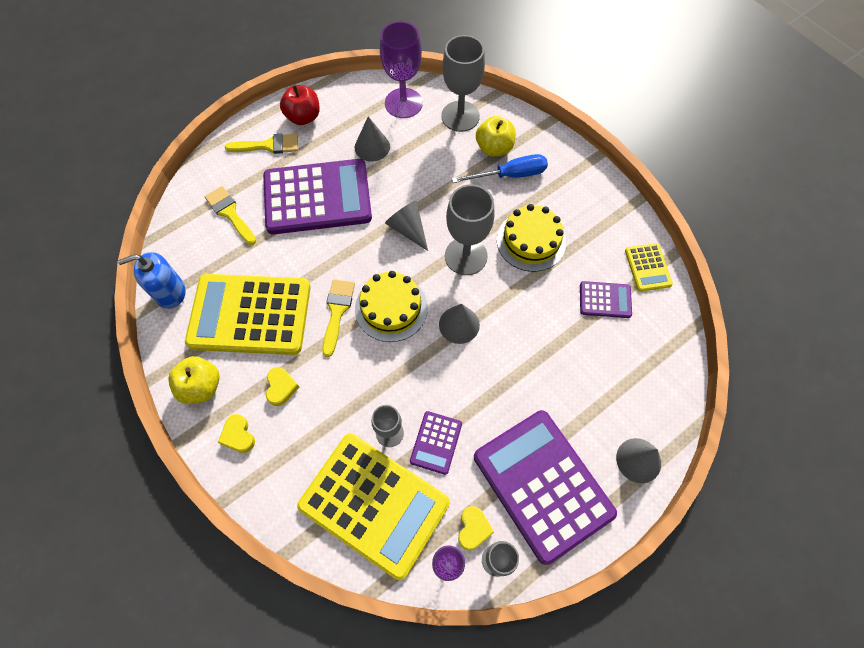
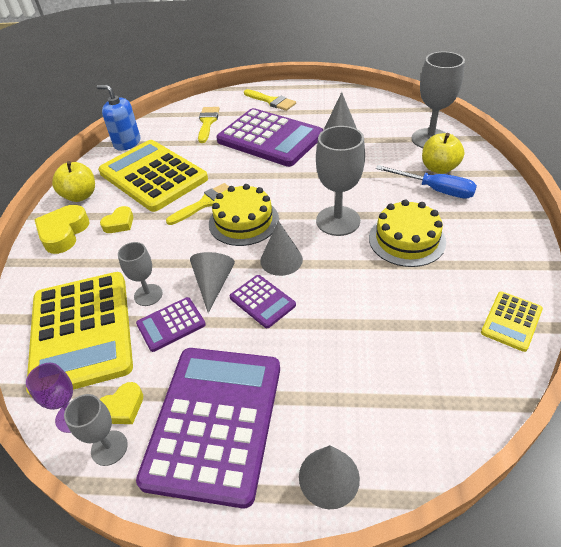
camera: 45 degrees right, 20 degrees down
(238, 435) = (64, 233): yellow heart -> yellow heart, size x1.65
(303, 117) = (311, 96): red apple -> none
(403, 103) = (392, 115): purple goblet -> none
(408, 229) = (312, 183): grey cone -> grey cone (213, 284)
(605, 300) = (435, 319): purple calculator -> purple calculator (262, 301)

